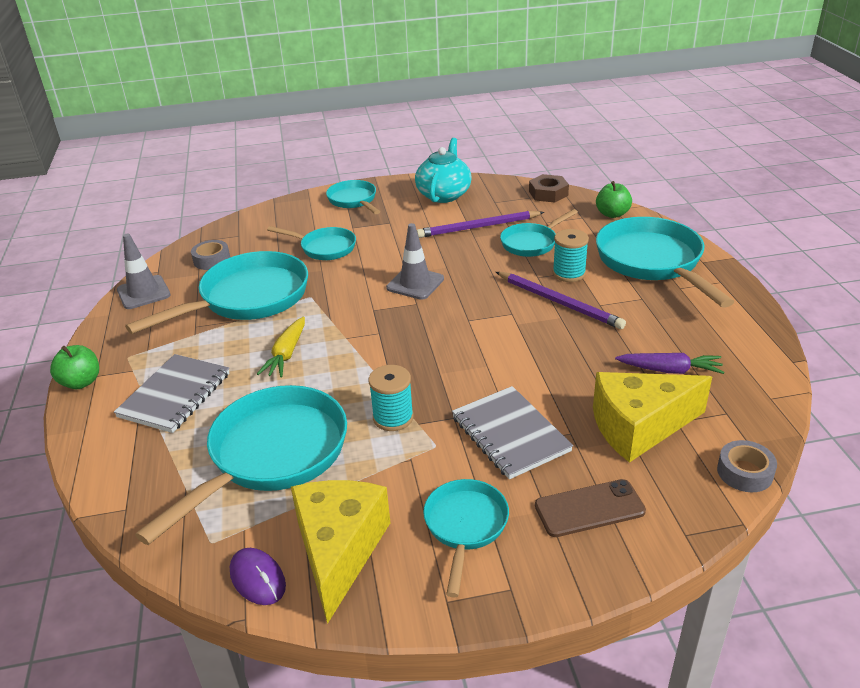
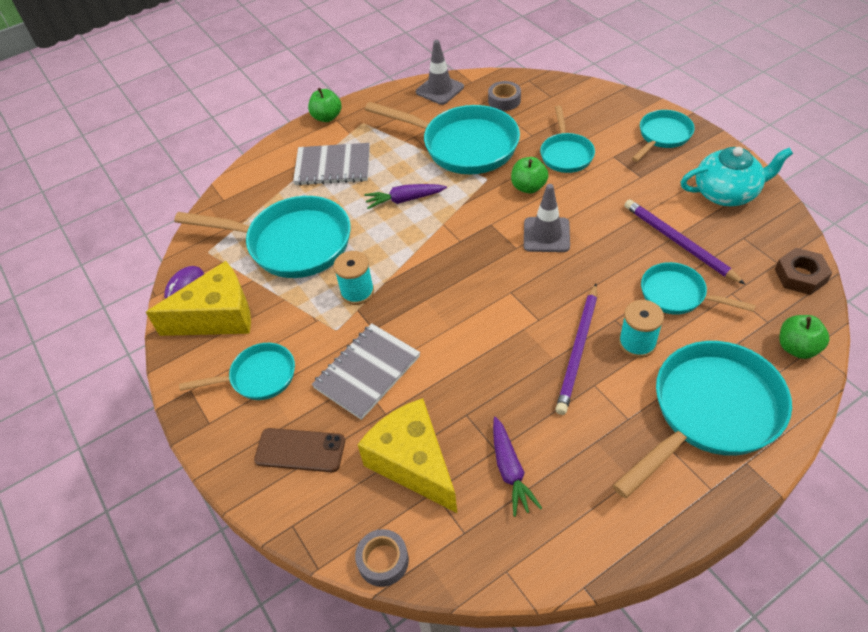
camera: 70 degrees right, 15 degrees up
(286, 354) = (405, 200): yellow carrot -> purple carrot
(346, 277) = (528, 187): none -> green apple
(589, 508) = (300, 450): brown phone -> brown phone turned 45 degrees counterclockwise

